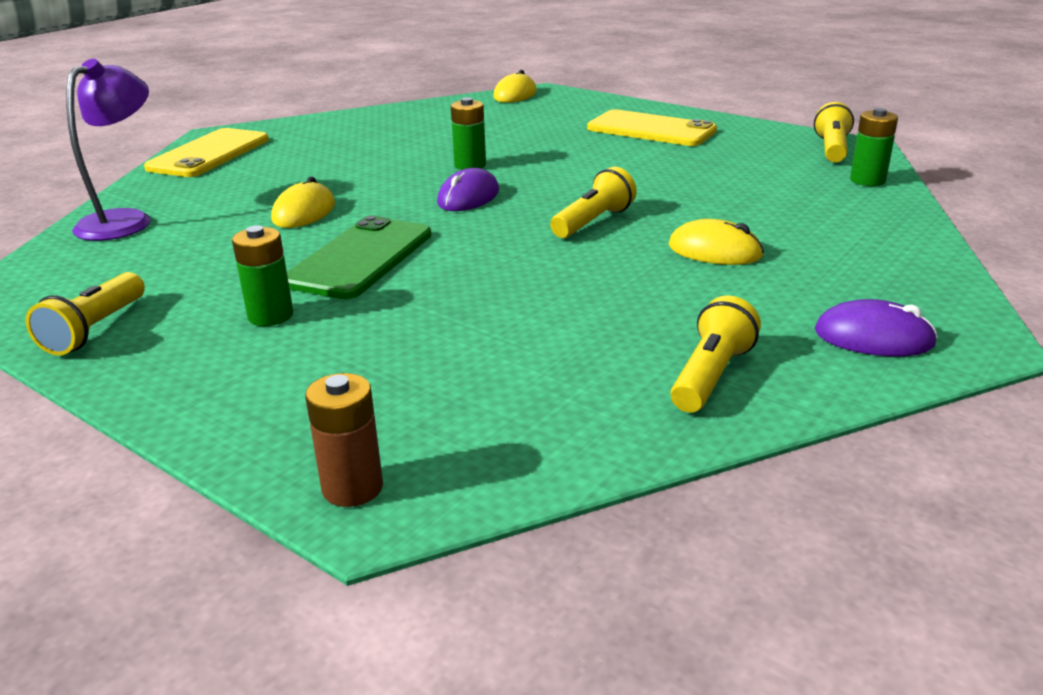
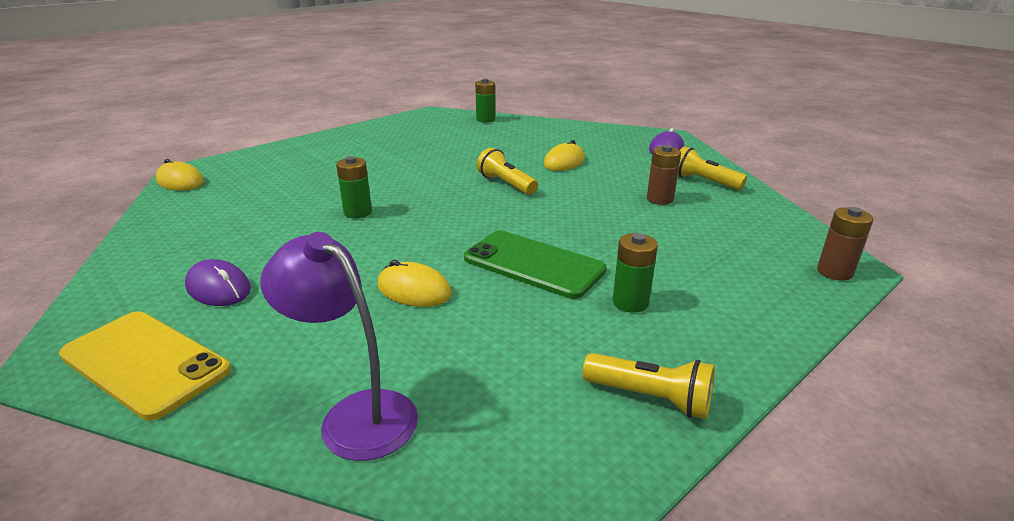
camera: 80 degrees left, 0 degrees up
(468, 197) = (431, 218): purple mouse -> purple mouse (218, 288)
(597, 332) = (660, 199): none -> brown battery
(651, 129) = (344, 149): yellow phone -> none
(832, 149) = (431, 117): yellow flashlight -> none

